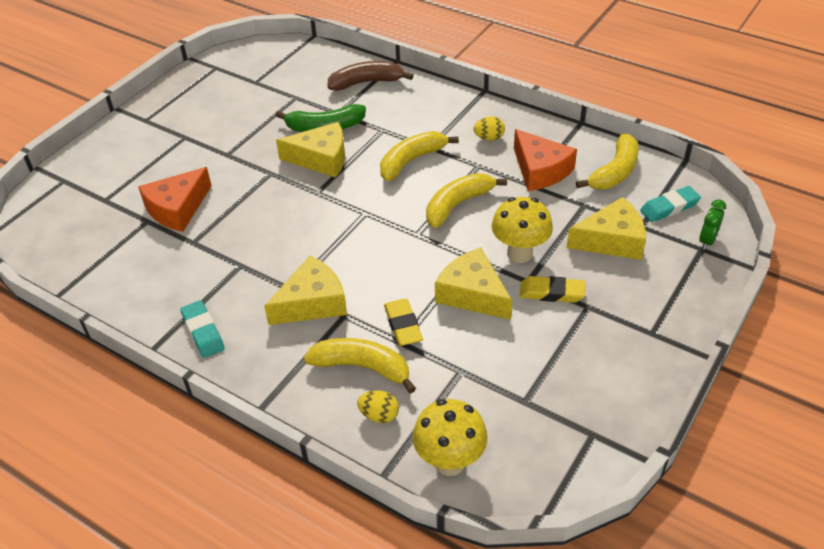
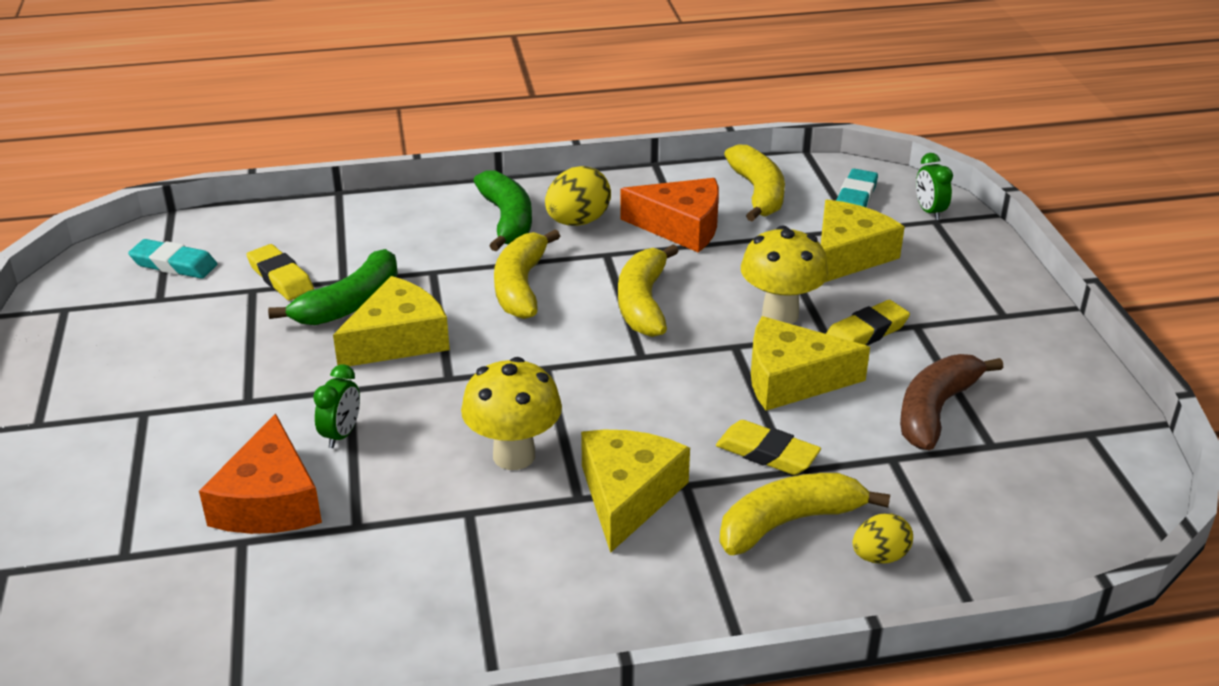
camera: 45 degrees left, 10 degrees down
(203, 332) = (536, 615): turquoise eraser -> turquoise eraser (174, 264)
(240, 194) = (341, 434): none -> green clock
(314, 97) = (280, 278): none -> yellow eraser
(366, 82) = (332, 231): brown banana -> brown banana (935, 410)
(450, 462) = (1013, 549): yellow mushroom -> yellow mushroom (514, 456)
(455, 118) = (507, 220): none -> green banana
(489, 138) = (577, 222): yellow egg -> yellow egg, size x1.62

